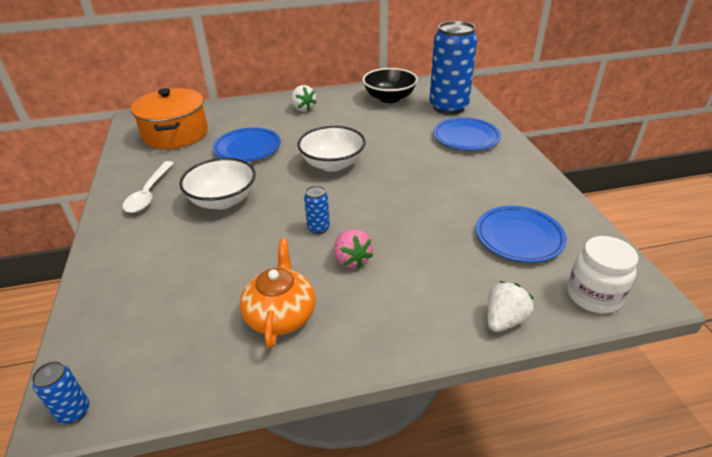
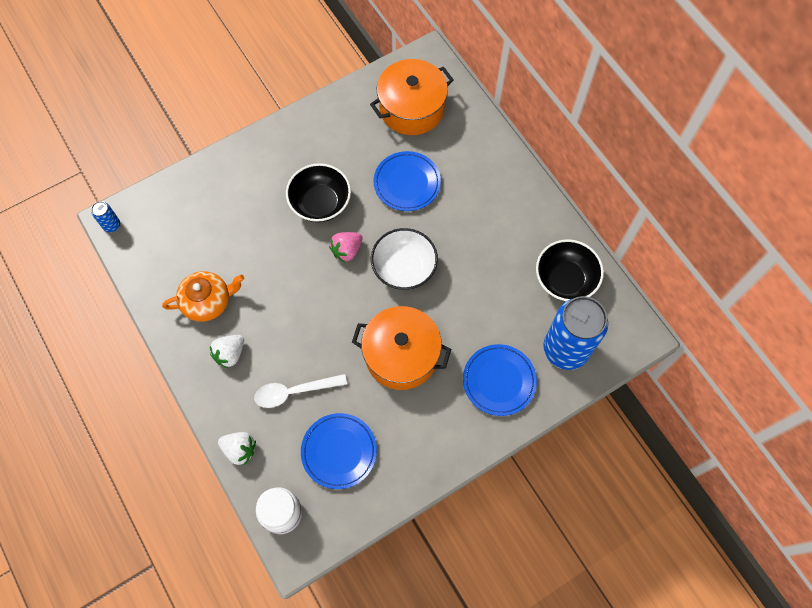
camera: 70 degrees right, 30 degrees up
(149, 193) = (313, 143): white spoon -> white spoon (294, 392)
(223, 200) = (320, 203): white bowl -> black bowl
(303, 109) = (505, 199): white strawberry -> white strawberry (230, 354)
(318, 228) = (305, 291): blue can -> none
(352, 259) = (275, 329): pink strawberry -> pink strawberry (347, 250)
(422, 180) = (401, 355): none -> orange pot

